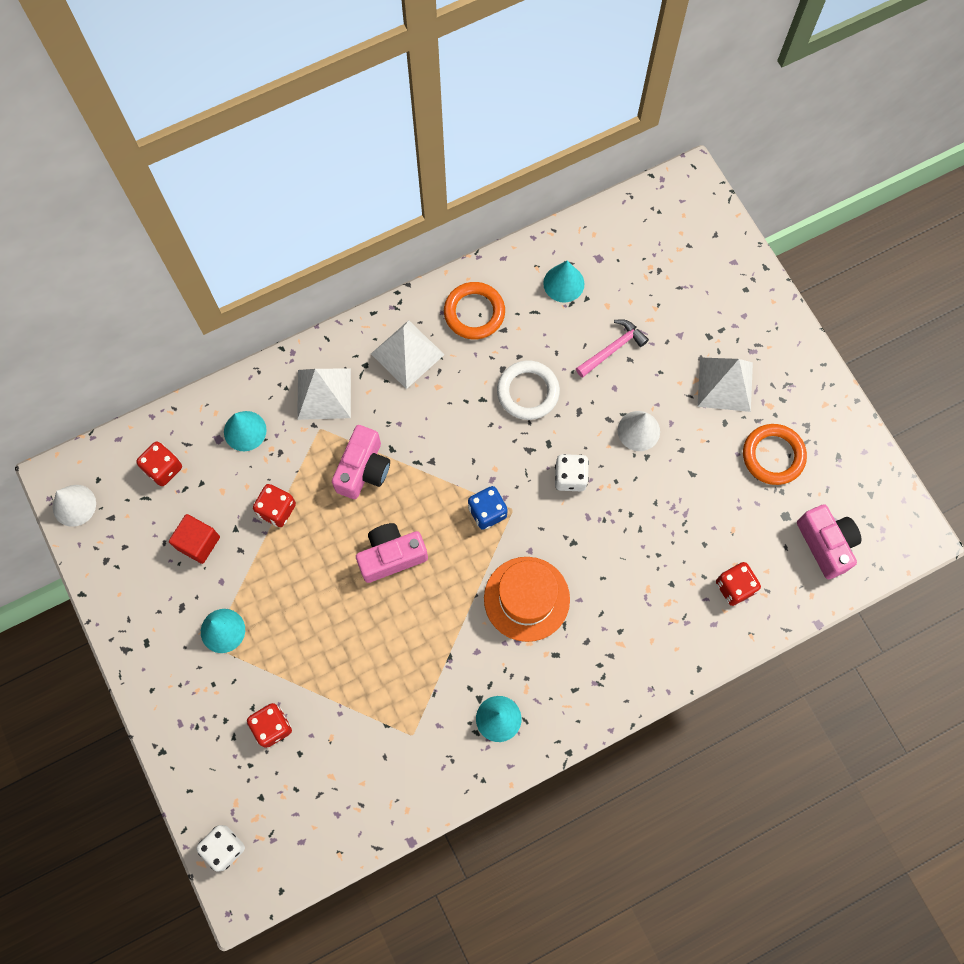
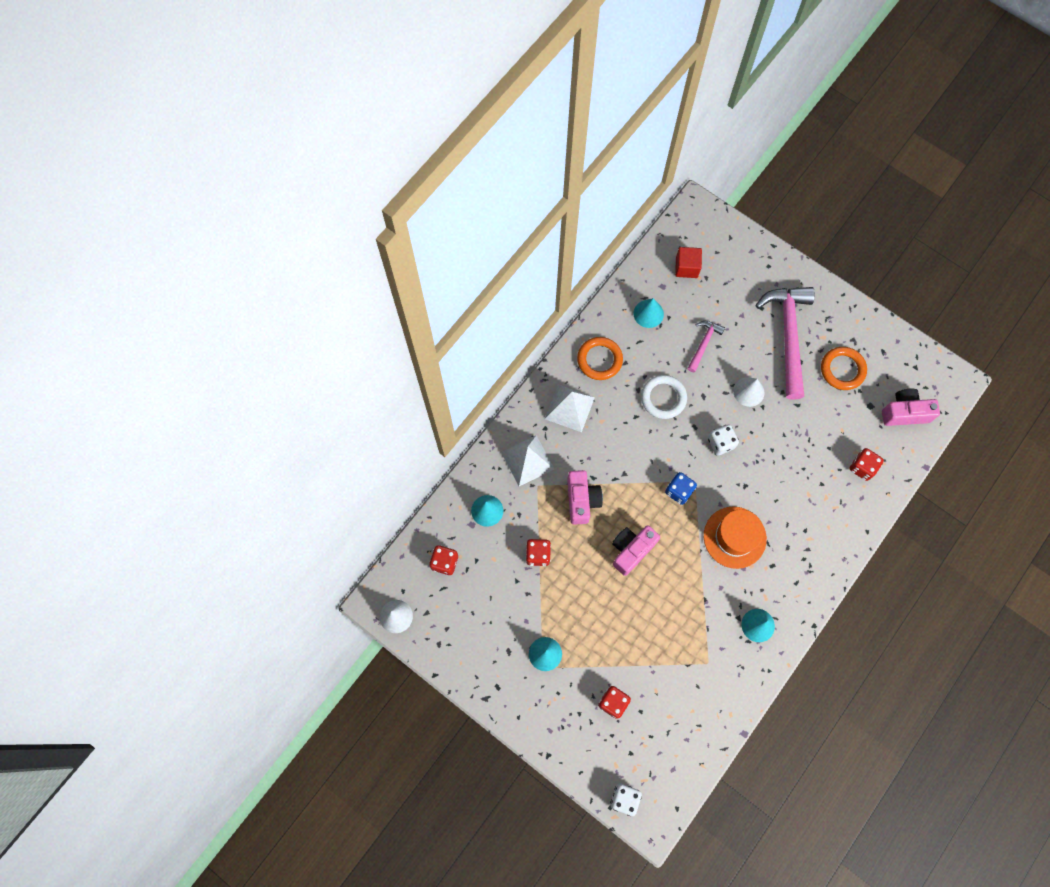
camera: 25 degrees left, 0 degrees up
(198, 543) = (496, 602): red cube -> red cube (686, 267)
(725, 384) = (788, 335): white pyramid -> pink hammer
(826, 544) = (904, 413): pink camera -> pink camera turned 45 degrees counterclockwise

